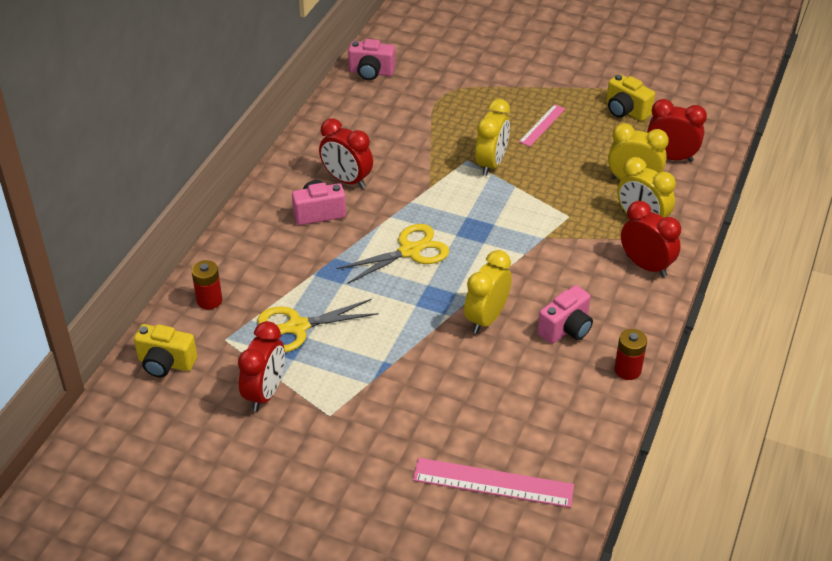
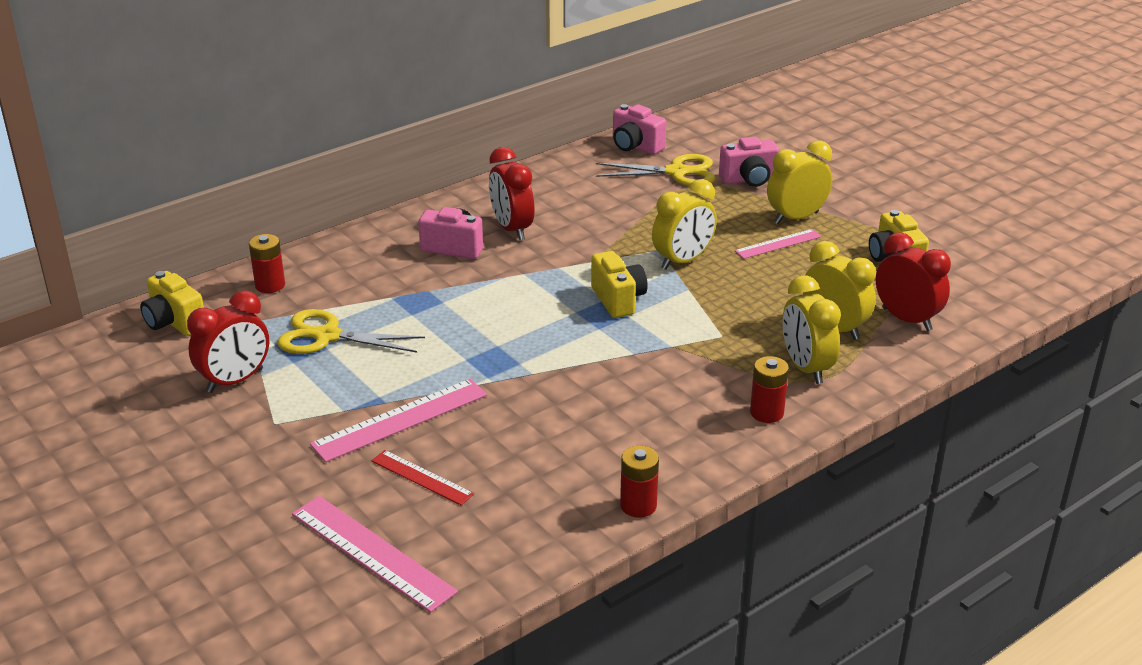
camera: 30 degrees right, 10 degrees down
(409, 251) = (510, 310): yellow scissors -> yellow scissors (676, 172)
(416, 373) = (400, 419): none -> pink ruler
(473, 412) = (422, 477): none -> red ruler
(476, 213) = (618, 300): none -> yellow camera
(486, 318) = (528, 398): yellow clock -> yellow clock (796, 218)
(566, 329) = (607, 439): pink camera -> pink camera (749, 180)
(646, 266) = (766, 413): red clock -> red battery

